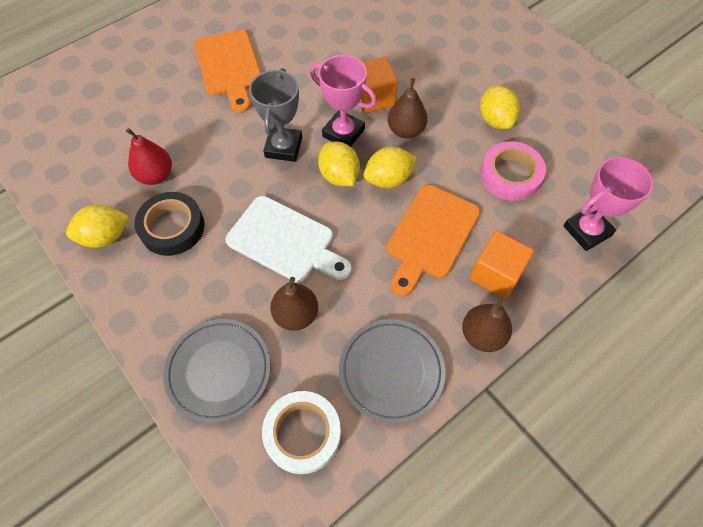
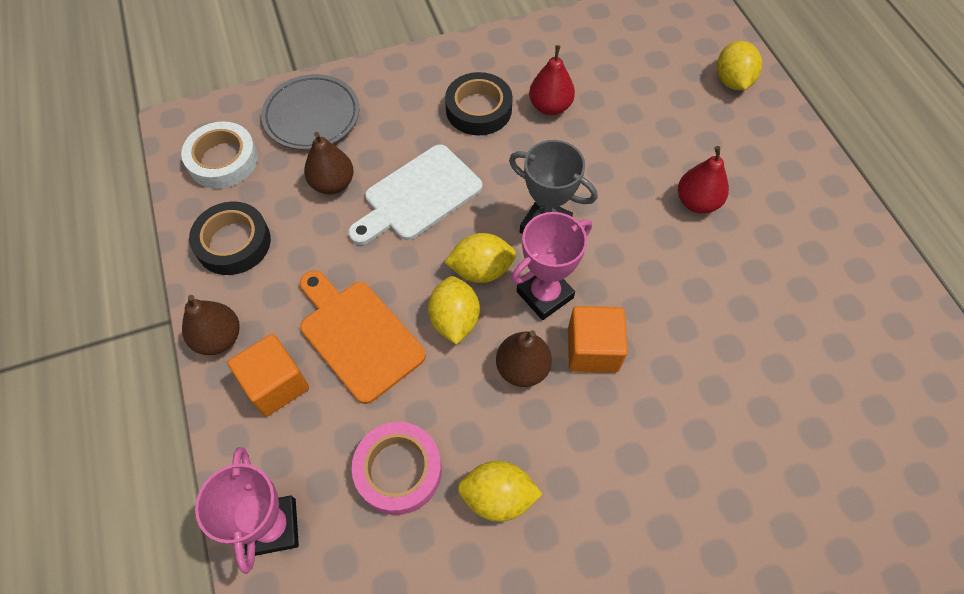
camera: 110 degrees right, 0 degrees up
(105, 236) = (491, 60): yellow lemon -> yellow lemon (732, 81)
(229, 67) = (697, 202): orange cutting board -> red pear
(391, 371) = (233, 243): grey plate -> black tape

